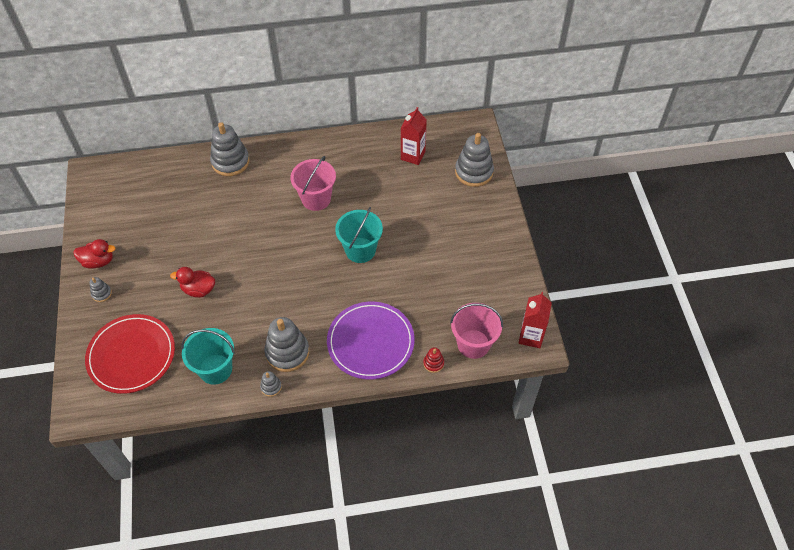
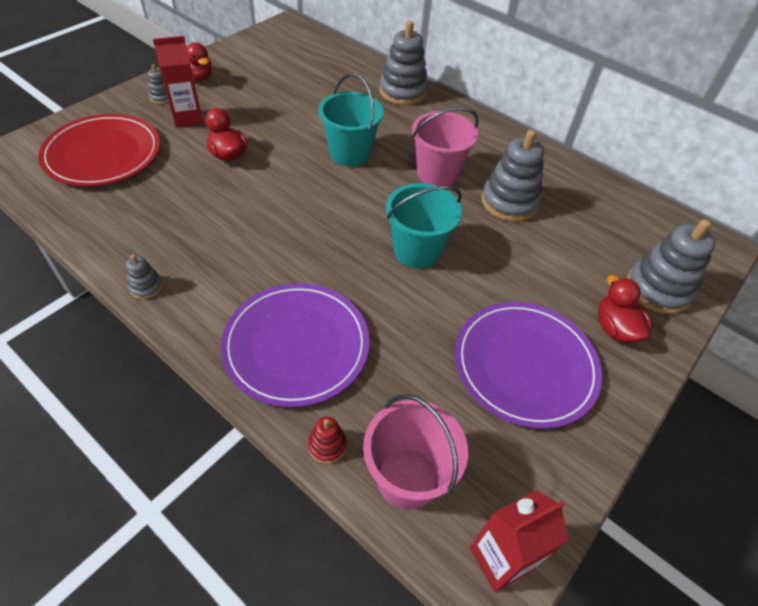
camera: 45 degrees right, 5 degrees down
(215, 369) = (134, 224): turquoise bucket -> turquoise bucket (350, 153)
(287, 352) = (209, 272): grey stacking toy -> grey stacking toy (509, 202)
(413, 155) = (596, 217): red carton -> red carton (188, 118)
(463, 259) = (525, 365): none -> purple plate
(477, 208) = (615, 328): none -> red duck

